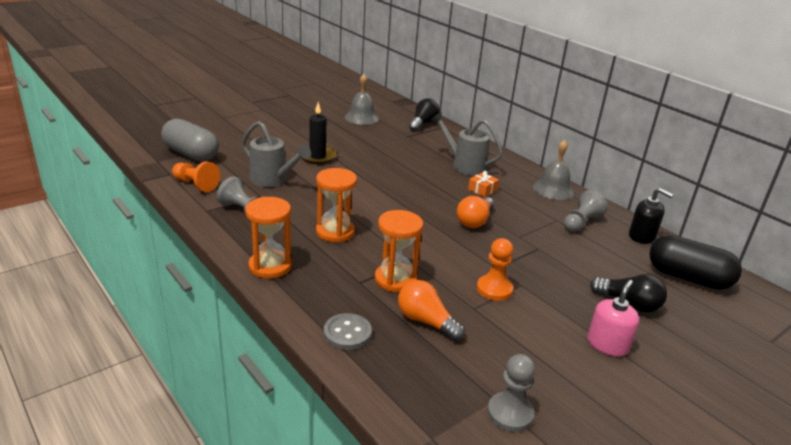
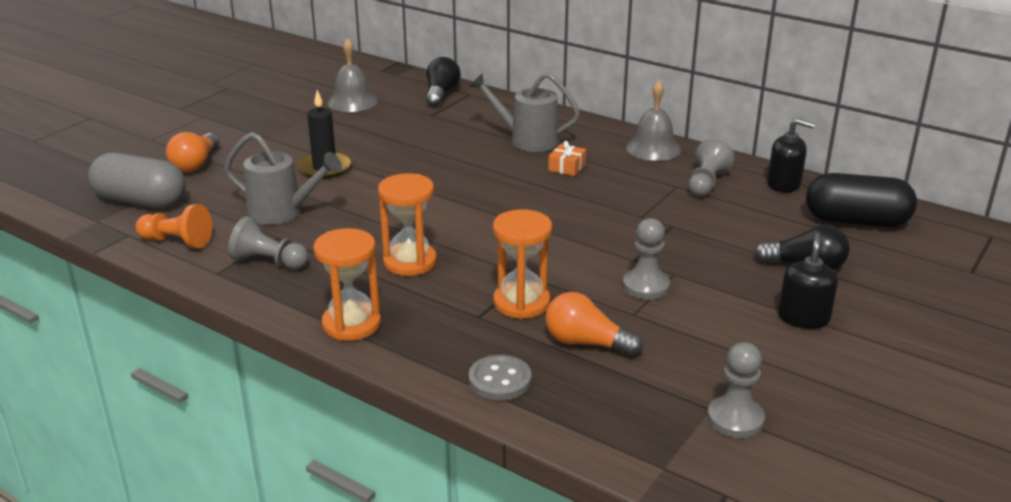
camera: 15 degrees left, 0 degrees up
(474, 221) = (578, 209): orange light bulb -> orange light bulb (195, 164)
(494, 289) = (645, 286): orange pawn -> grey pawn
(607, 344) = (803, 318): pink soap dispenser -> black soap dispenser

